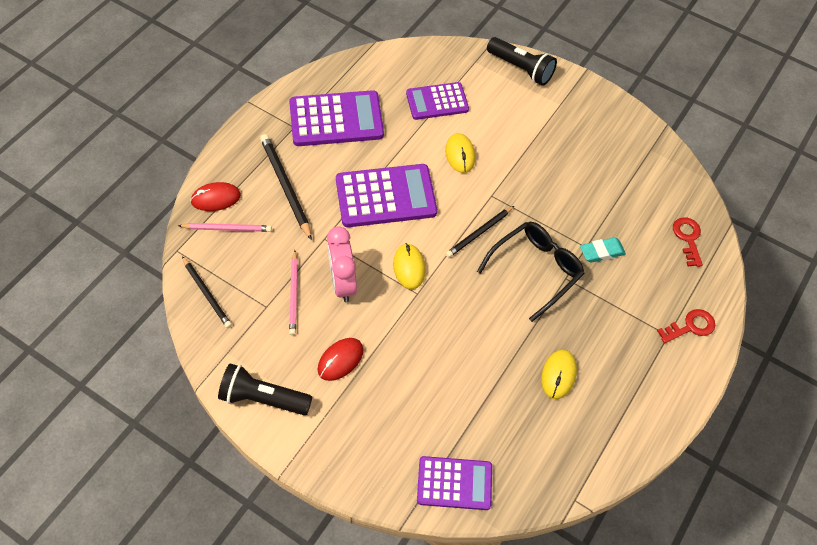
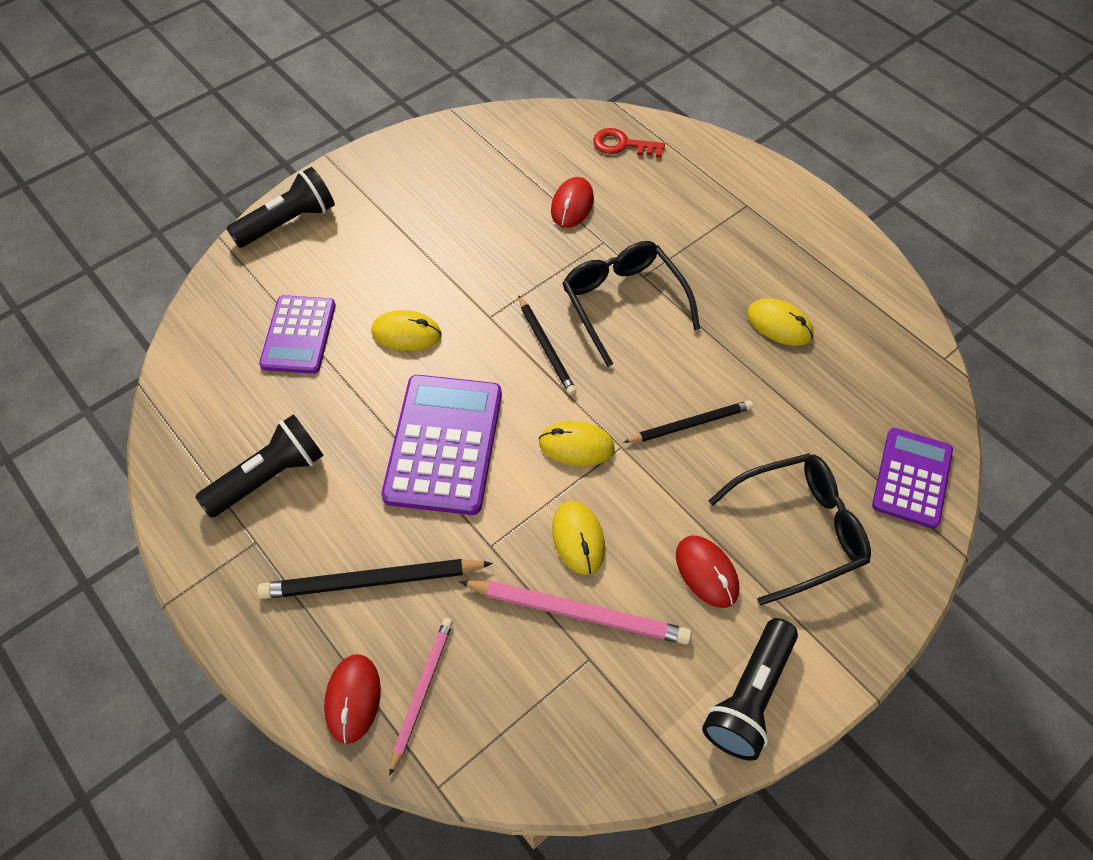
camera: 70 degrees left, 0 degrees up
(207, 294) = (540, 750): black pencil -> black pencil (690, 424)
(294, 294) = (579, 612): pink pencil -> pink pencil, size x1.52
(336, 119) = (269, 476): purple calculator -> black flashlight
(343, 283) = (578, 539): pink clock -> yellow mouse
(388, 412) = (799, 530): none -> black glasses
(601, 252) = (616, 229): turquoise eraser -> none
(611, 219) = (572, 205): none -> red mouse
(690, 326) = (741, 182): red key -> none

